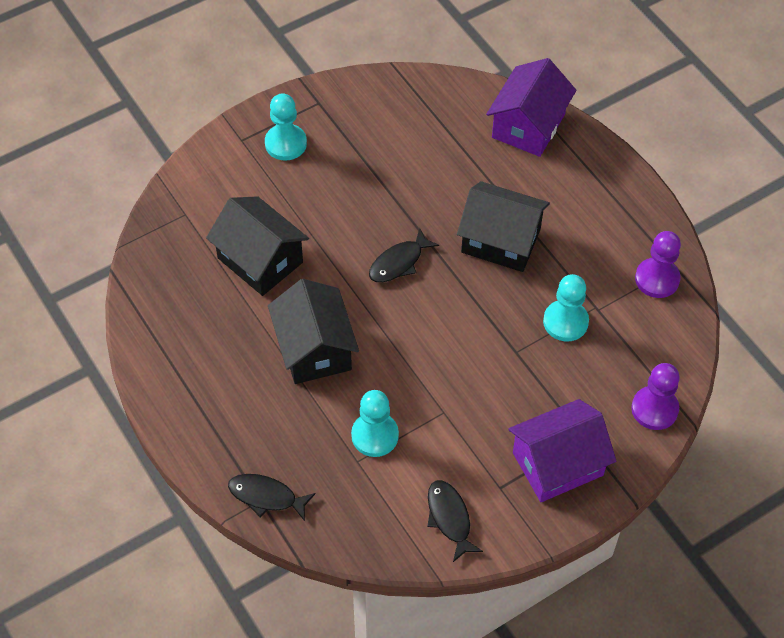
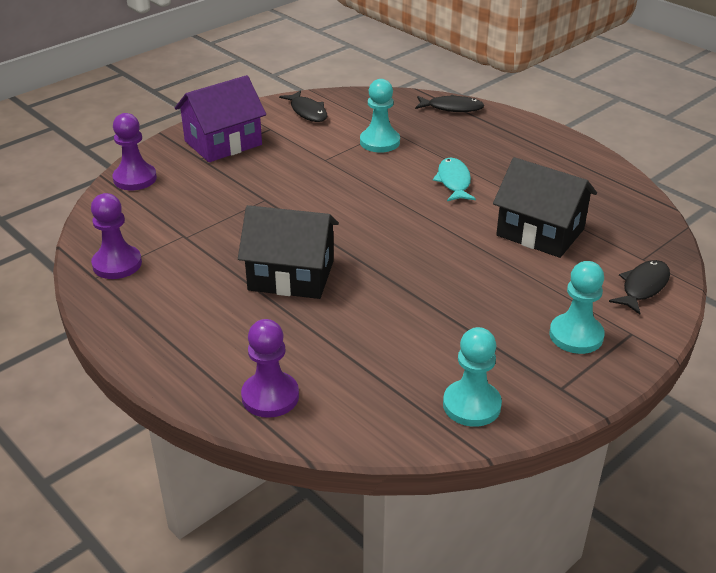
camera: 170 degrees right, 20 degrees down
(314, 349) = (454, 181): black house -> turquoise fish
(399, 262) = (397, 246): black fish -> black fish (643, 287)
(528, 126) = (270, 396): purple house -> purple pawn
(565, 322) = (217, 223): turquoise pawn -> turquoise pawn (471, 405)

